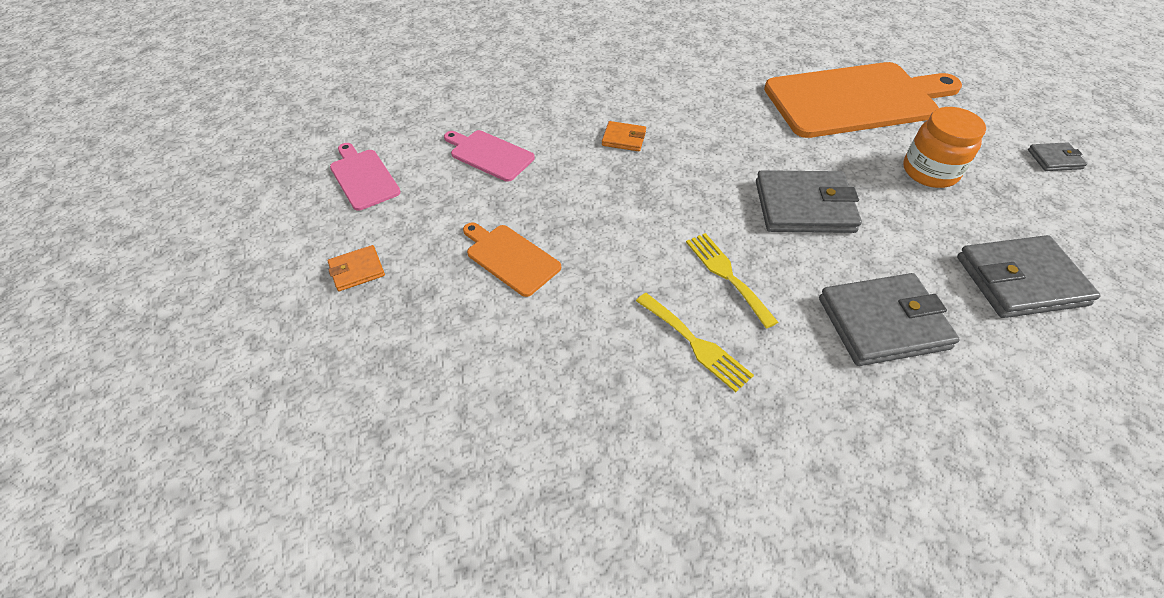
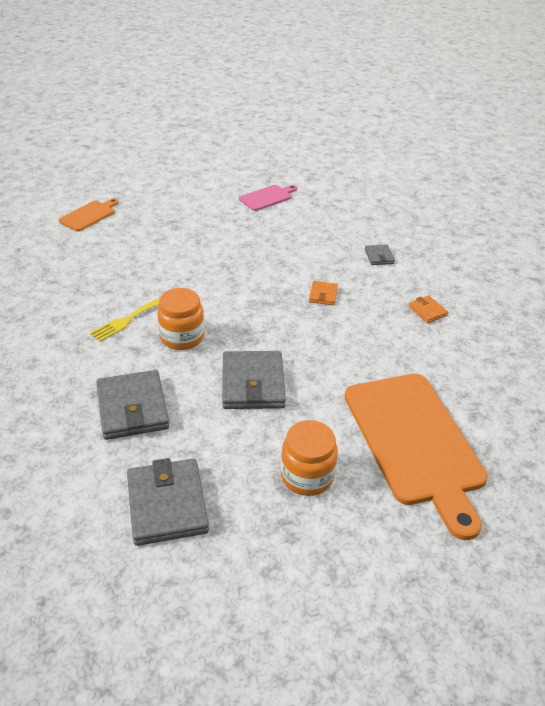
camera: 85 degrees right, 10 degrees down
(357, 270) = (192, 204): orange wallet -> orange wallet (427, 311)
(489, 154) = (295, 238): pink cutting board -> none
(510, 258) = (200, 251): orange cutting board -> orange cutting board (89, 215)
(727, 275) = (182, 337): yellow fork -> orange jar
(1054, 159) = (343, 596): grey wallet -> grey wallet (379, 256)

